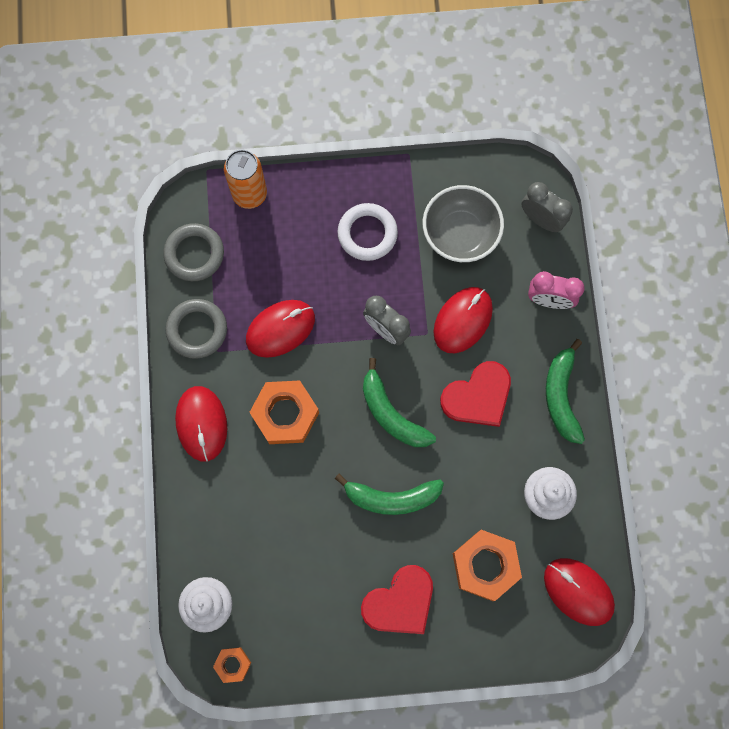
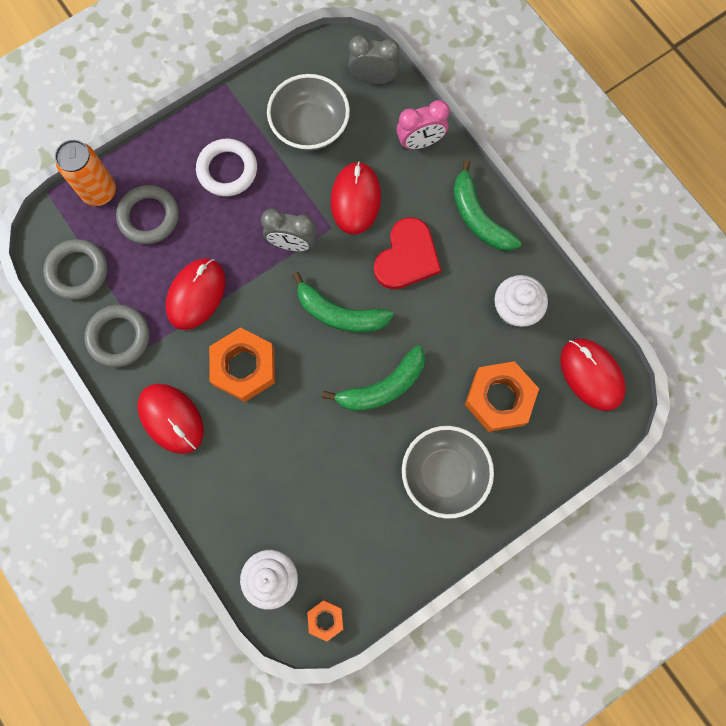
camera: 30 degrees left, 0 degrees up
(278, 239) = (149, 217): none -> grey ring
(400, 602) = (444, 474): red heart -> grey bowl
(578, 591) = (591, 375): red mouse -> red mouse turned 45 degrees clockwise

